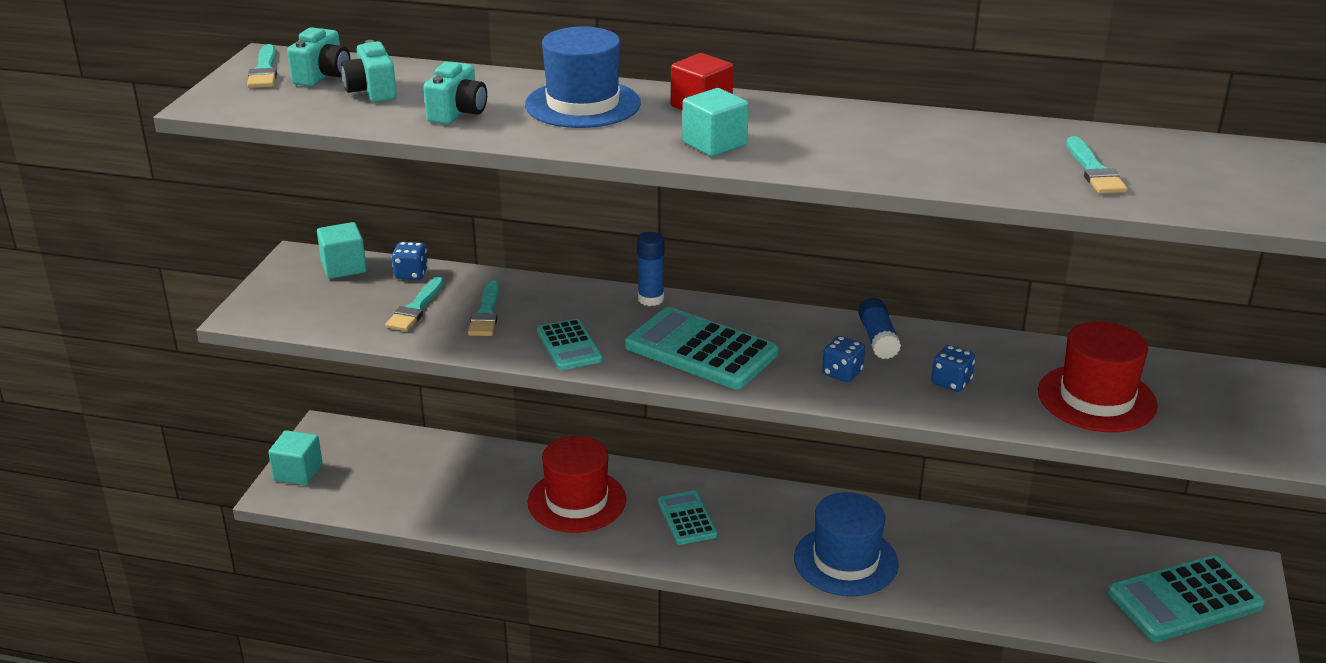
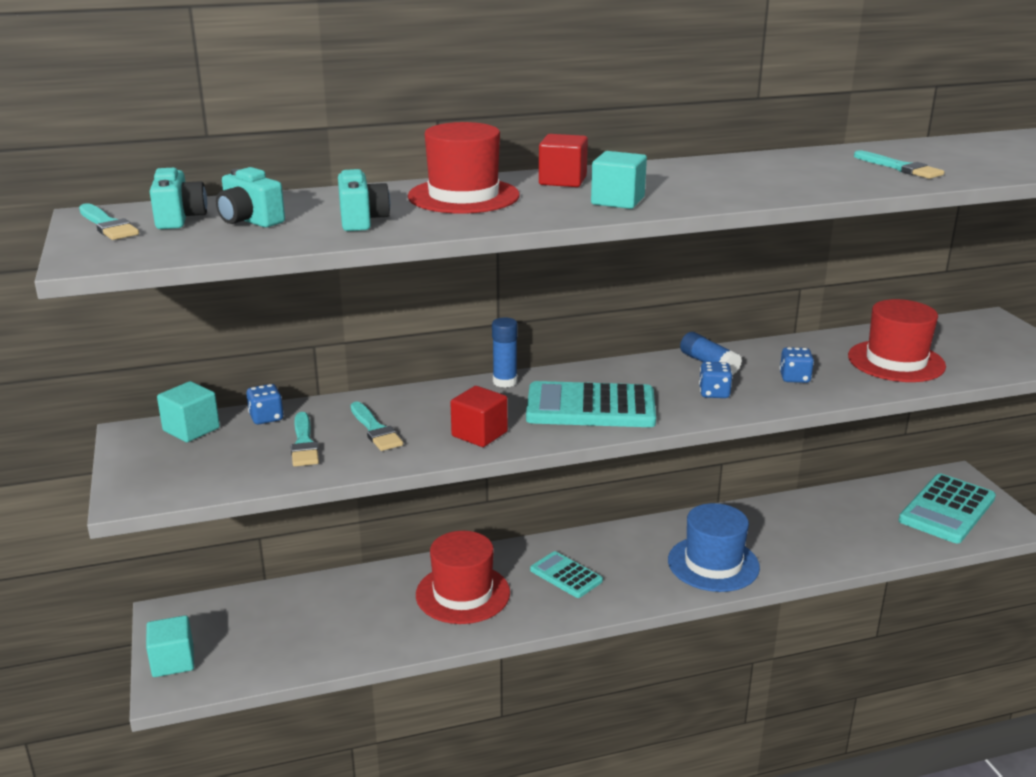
camera: 30 degrees left, 5 degrees down
(569, 346) = (479, 434): turquoise calculator -> red cube
(583, 104) = (463, 196): blue hat -> red hat

